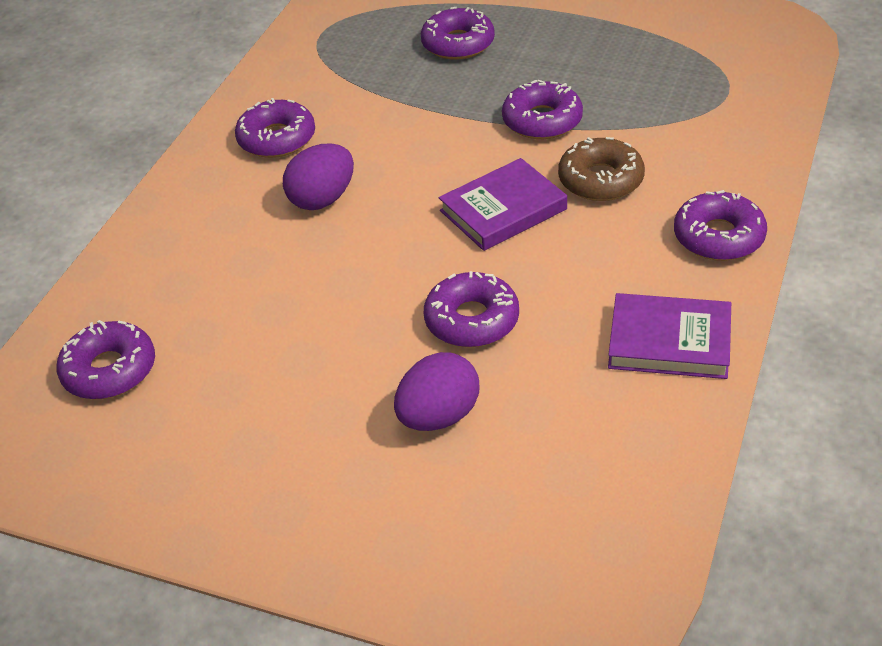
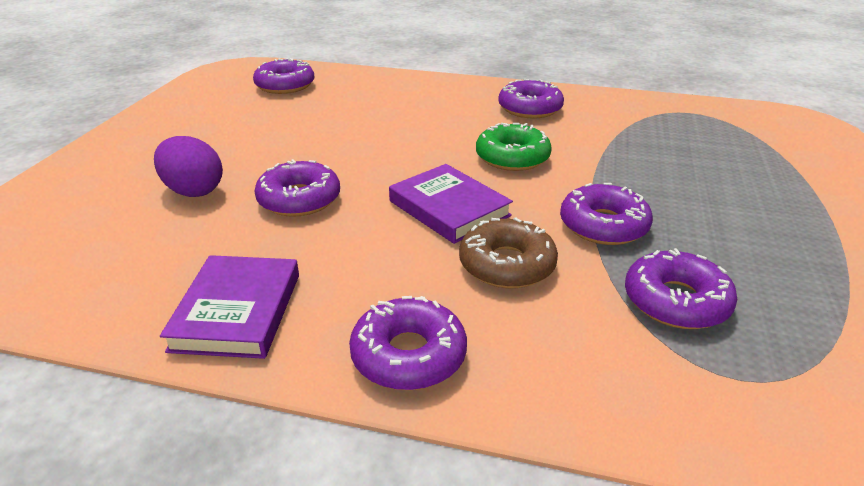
camera: 80 degrees right, 10 degrees down
(322, 199) = (456, 130): purple egg -> none
(401, 162) = (512, 157): none -> green donut
(458, 44) = (718, 173): purple donut -> purple donut (676, 301)

